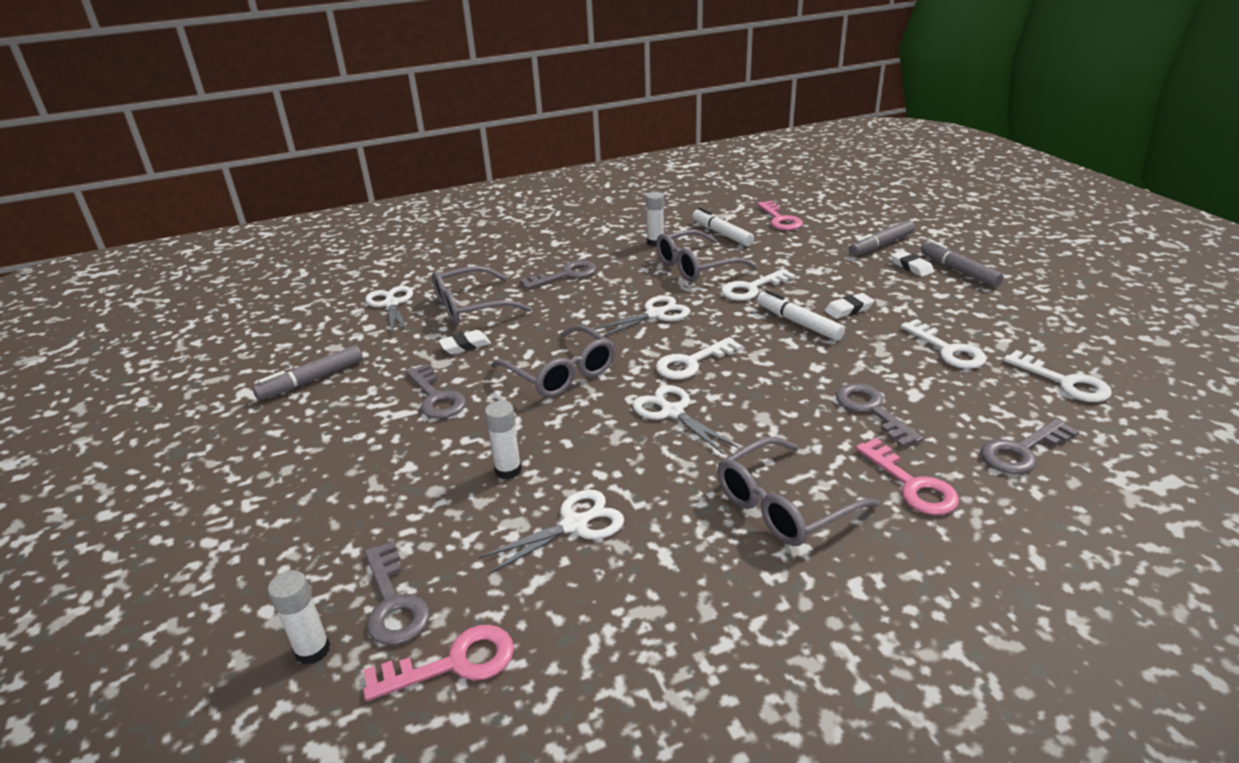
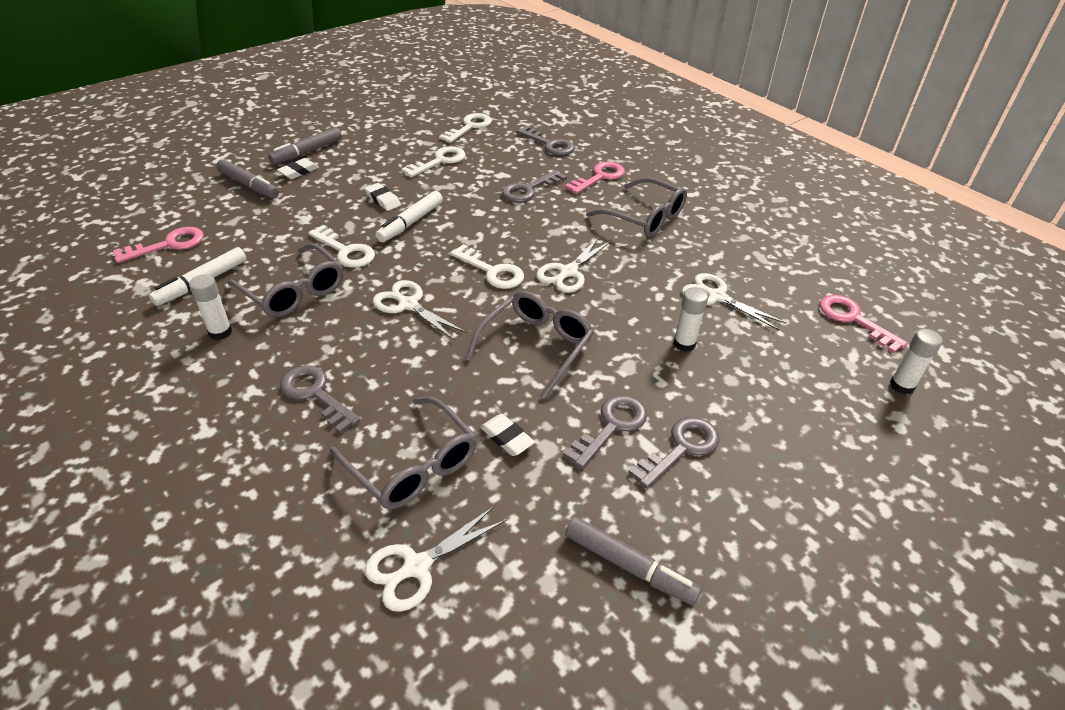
camera: 110 degrees left, 10 degrees up
(394, 603) = (840, 361): grey key -> grey key (681, 448)

